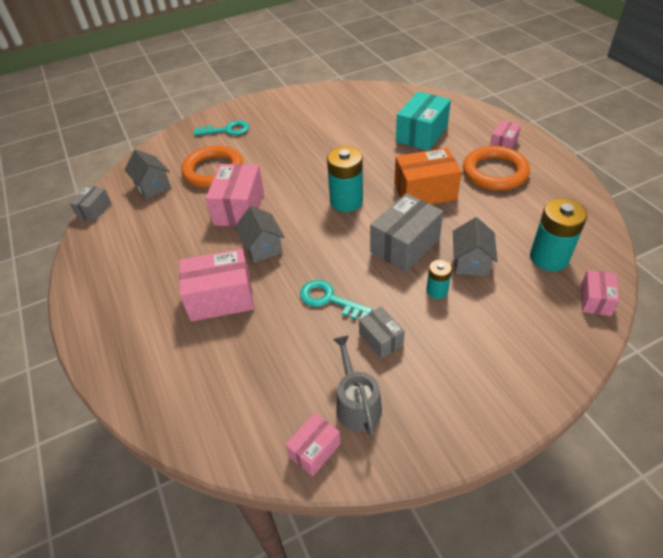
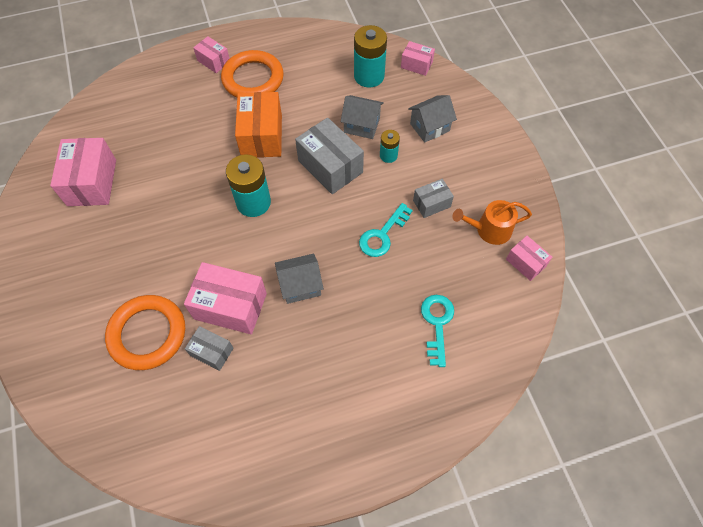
camera: 85 degrees left, 15 degrees up
(94, 210) = (174, 486): grey box -> grey box (212, 352)
(153, 186) = (151, 410): grey house -> grey house (429, 127)
(221, 298) = (362, 327): pink box -> pink box (92, 182)
(227, 130) = (62, 317): turquoise key -> turquoise key (437, 324)
(356, 403) = (489, 230): grey watering can -> orange watering can
(422, 134) = (167, 118): turquoise box -> none

